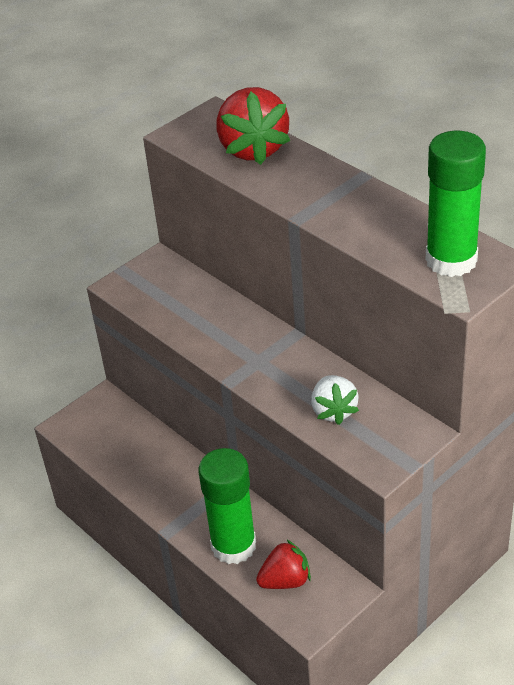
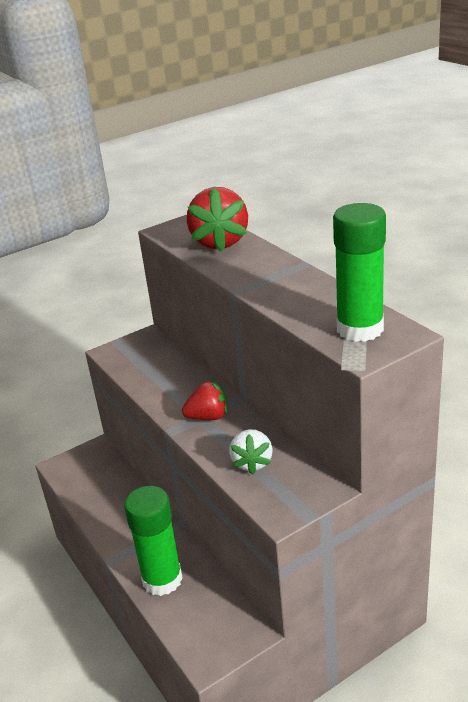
camera: 10 degrees right, 10 degrees down
(285, 580) = (198, 616): red strawberry -> red strawberry (208, 417)

